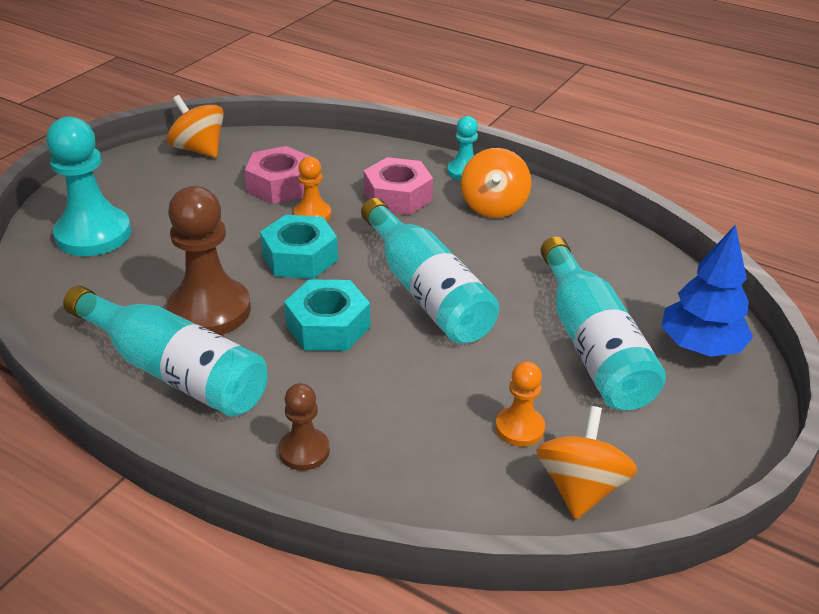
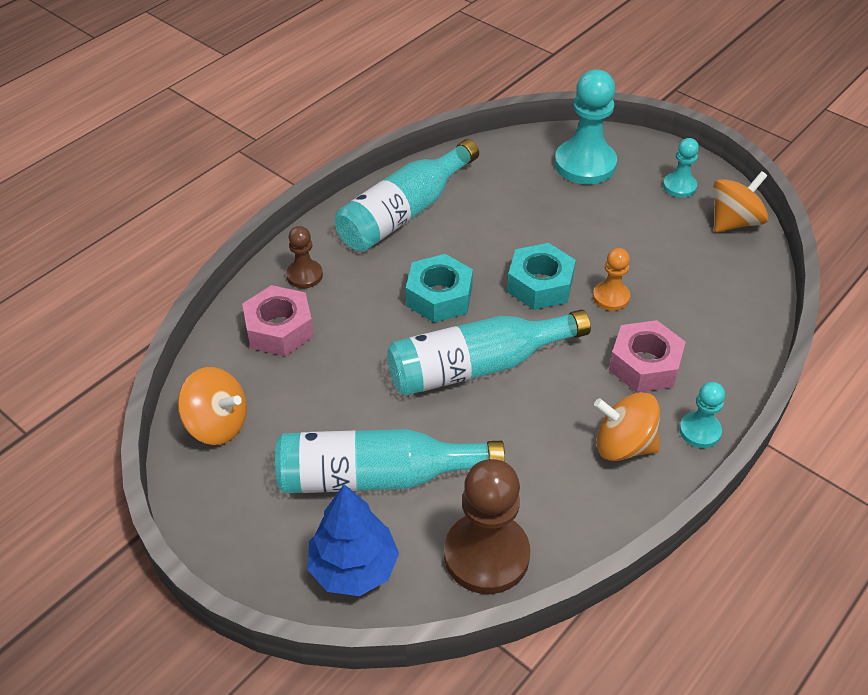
camera: 100 degrees right, 10 degrees up
(141, 177) = (679, 186): none -> turquoise pawn
(210, 310) = (472, 230): brown pawn -> brown pawn (486, 555)
(280, 185) = (666, 277): pink nut -> pink nut (279, 329)
(519, 428) = (289, 400): orange pawn -> none

